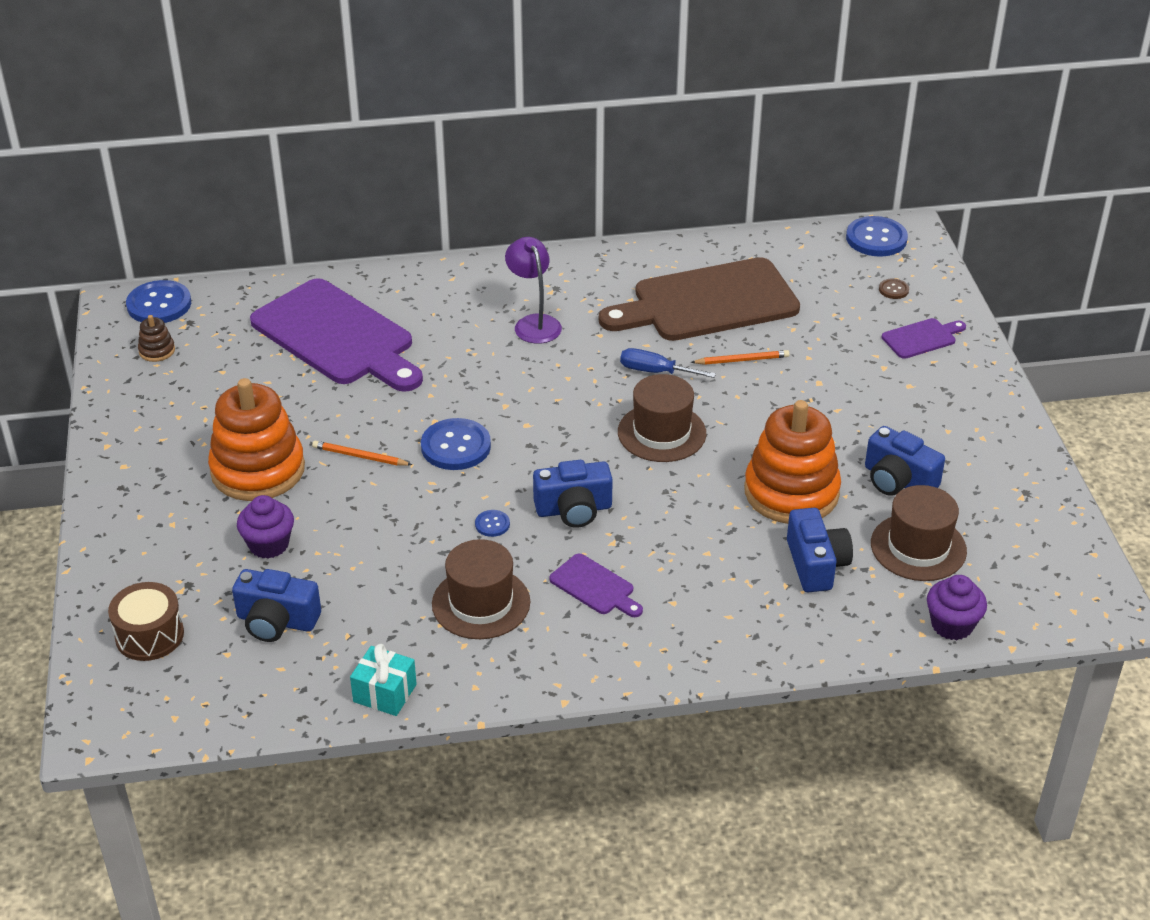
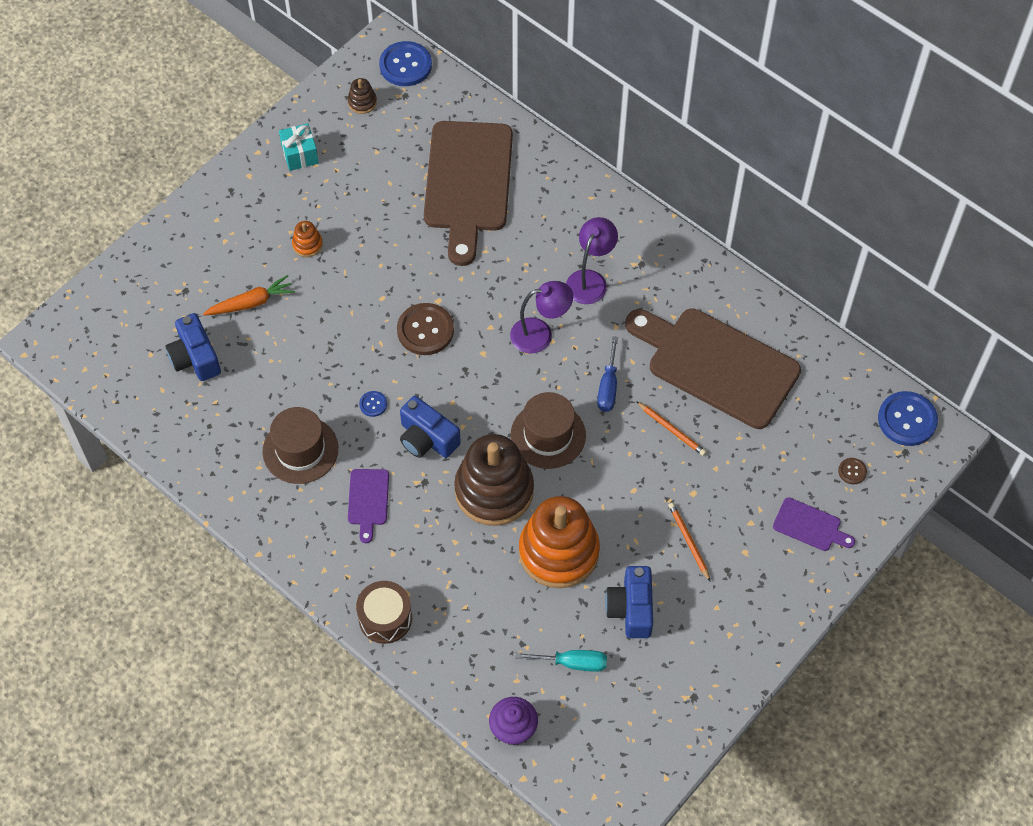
camera: 50 degrees right, 20 degrees up
(149, 635) = (131, 305): brown drum -> brown drum (385, 618)
(258, 470) = (307, 244): orange stacking toy -> orange stacking toy, size x0.41
(269, 545) = (251, 303): purple cupcake -> orange carrot
(337, 336) = (468, 183): purple cutting board -> brown cutting board
(360, 456) = (368, 287): orange pencil -> orange pencil (689, 541)
(385, 693) = (187, 456): turquoise gift -> turquoise gift (300, 154)
(456, 446) = (425, 330): blue button -> brown button
(551, 380) = (540, 334): none -> purple lamp
(655, 371) = (608, 387): blue screwdriver -> blue screwdriver turned 150 degrees counterclockwise
(681, 497) = (494, 490): none -> brown stacking toy
(816, 564) = (500, 612): blue camera -> none
(918, 547) = (572, 663): brown hat -> turquoise screwdriver

